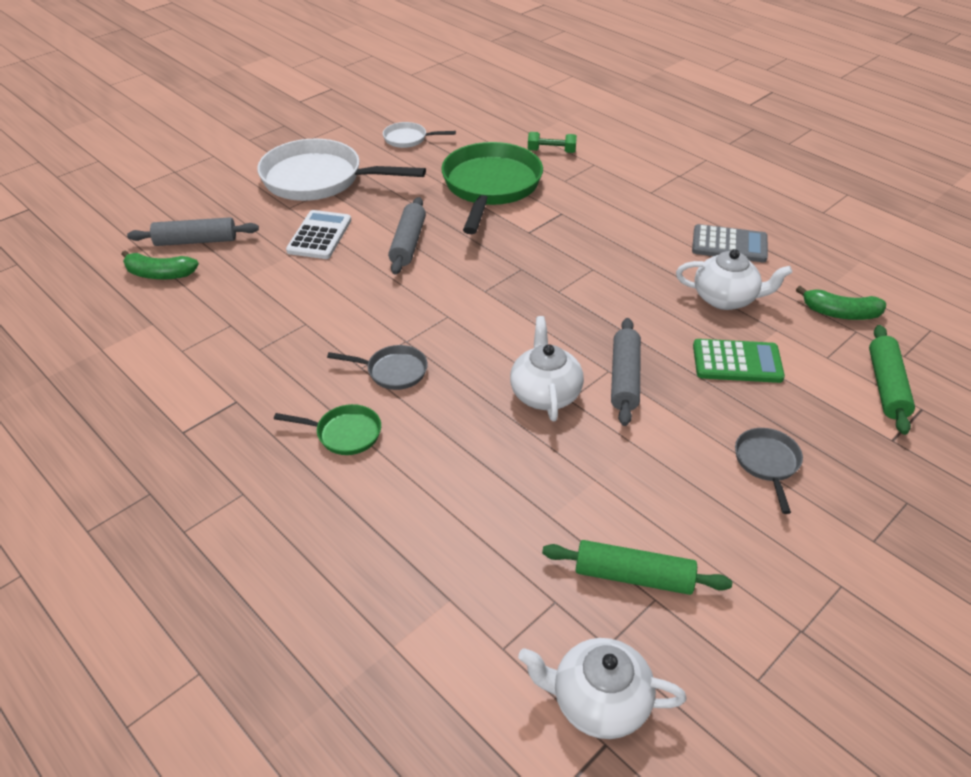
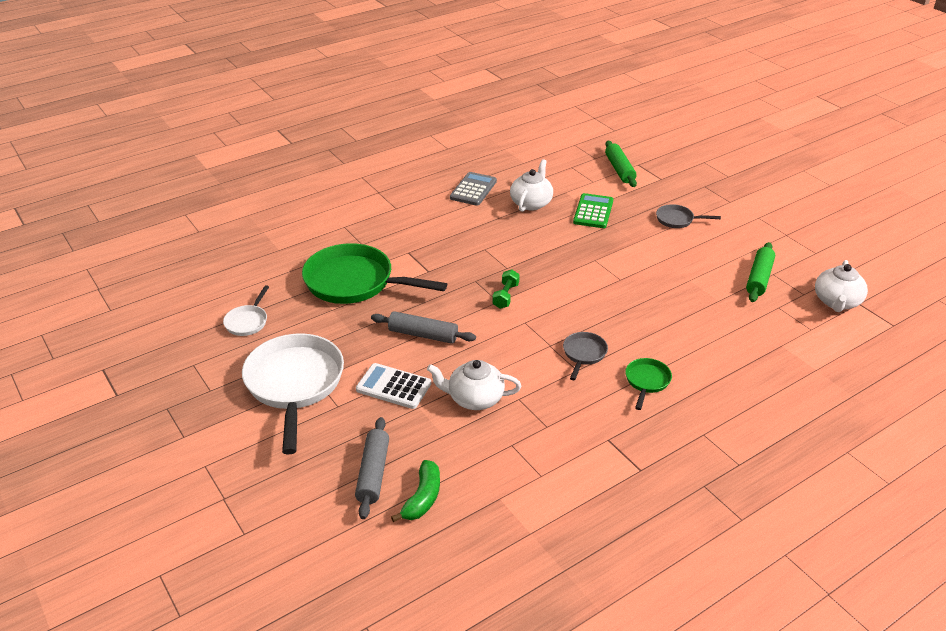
camera: 80 degrees left, 5 degrees down
(319, 179) = (295, 384): white pan -> white pan turned 150 degrees clockwise
(545, 393) = (614, 288): white teapot -> white teapot (474, 398)
(551, 151) = (313, 244): green dumbbell -> green dumbbell (505, 296)
(625, 378) = (603, 255): grey rolling pin -> none
(840, 313) = (554, 168): green banana -> none
(886, 386) = (619, 170): green rolling pin -> green rolling pin turned 60 degrees clockwise

